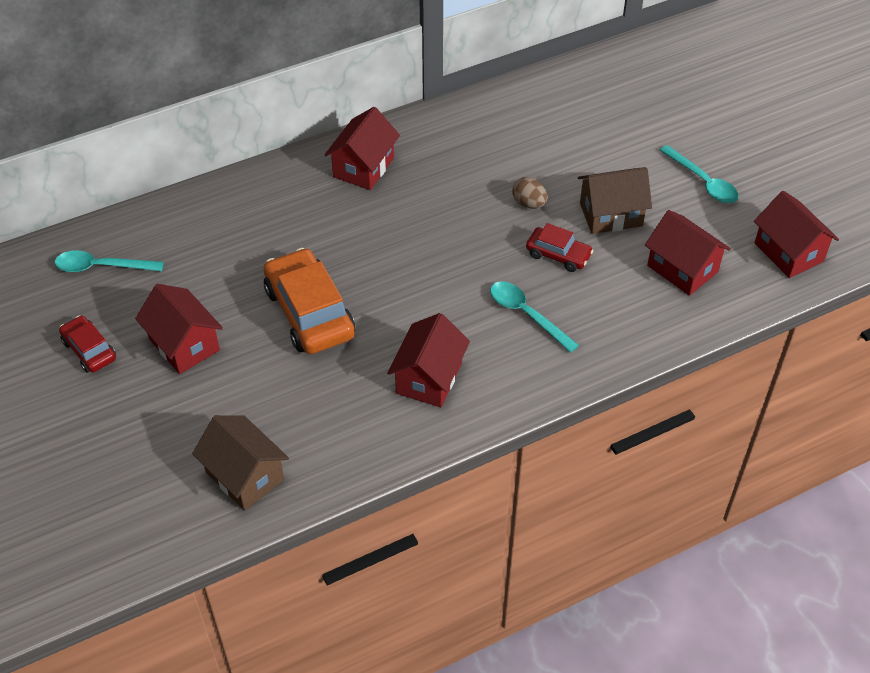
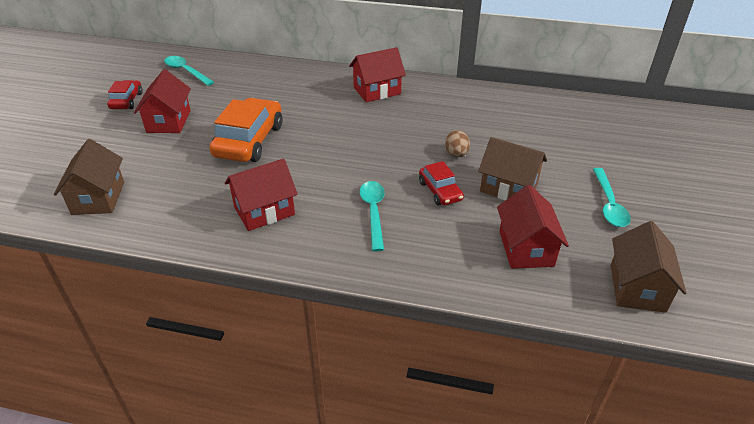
camera: 40 degrees right, 10 degrees down
(788, 252) = (637, 287): red house -> brown house

